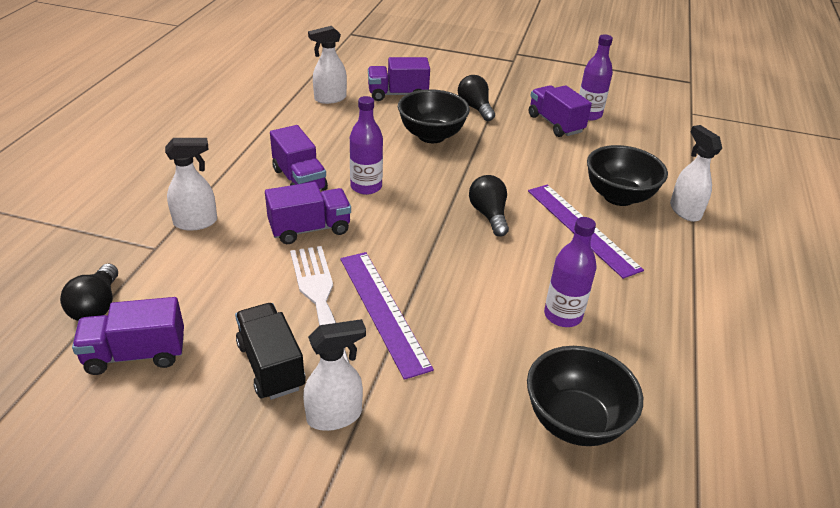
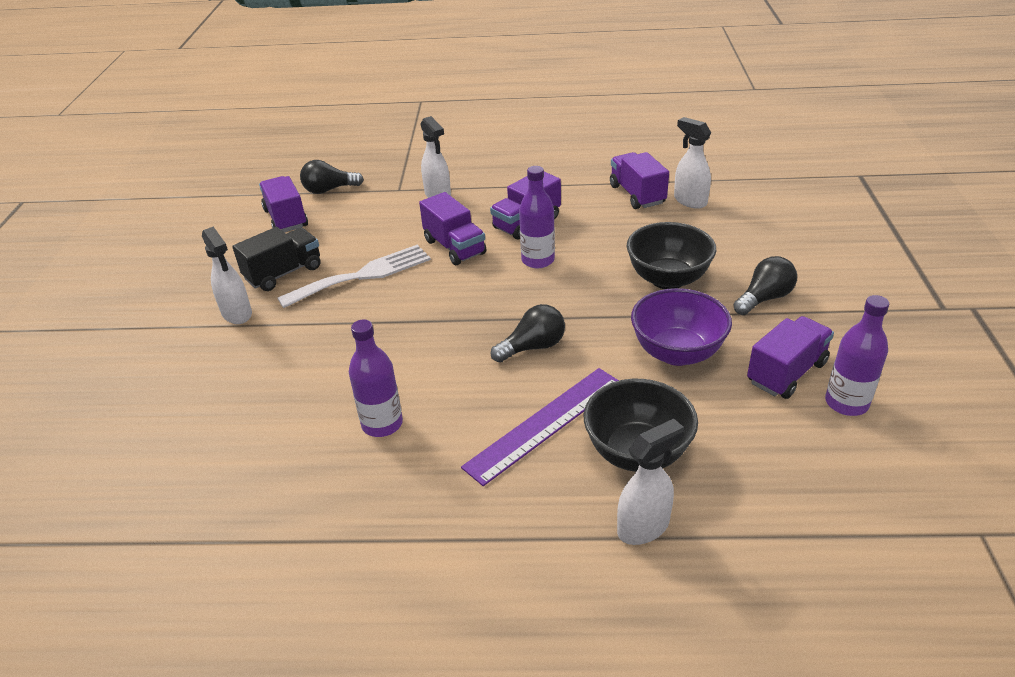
camera: 80 degrees right, 0 degrees up
(383, 310) = (358, 310): purple ruler -> none
(397, 94) = (741, 238): purple truck -> purple truck (637, 194)
(521, 155) = (677, 353): none -> purple bowl
(574, 421) = (240, 447): black bowl -> none

